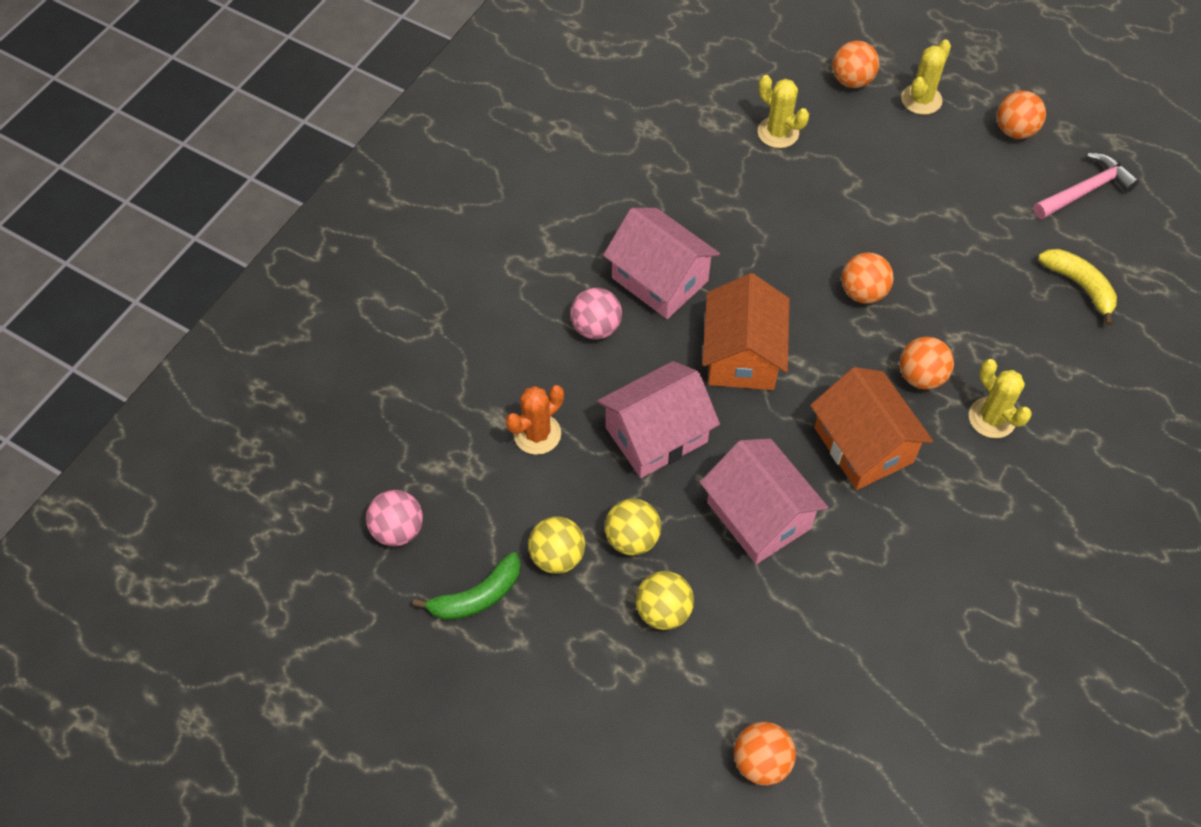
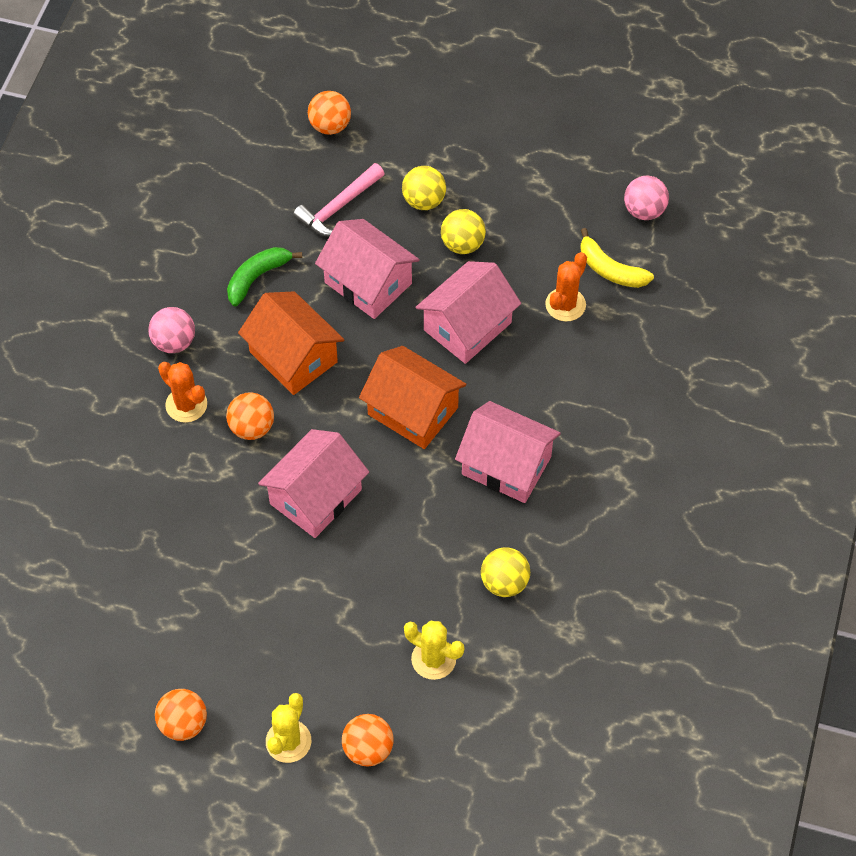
camera: 165 degrees right, 0 degrees up
(477, 596) = (565, 180): green banana -> green banana (257, 277)
(557, 556) = (515, 219): yellow ball -> yellow ball (504, 582)
(596, 327) = (548, 406): pink ball -> pink ball (174, 342)
(742, 355) = (413, 411): orange house -> orange house turned 45 degrees counterclockwise
(863, 292) = (315, 496): orange ball -> pink house
(992, 418) = (186, 405): yellow cactus -> orange cactus
(1079, 286) = (111, 552): yellow banana -> yellow banana (610, 269)
(1085, 191) = (106, 664): pink hammer -> pink hammer (338, 207)

